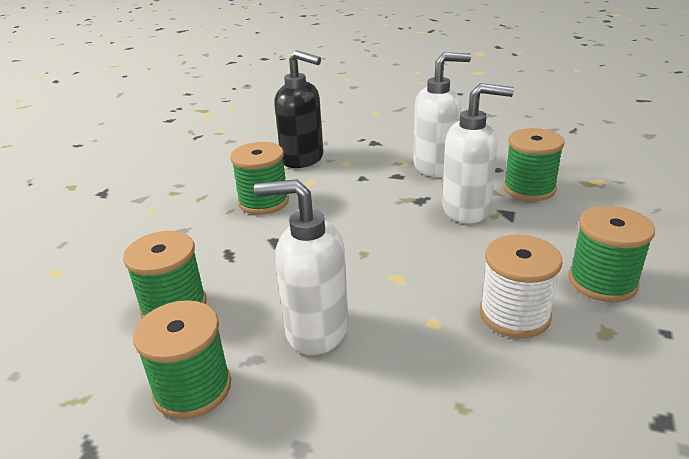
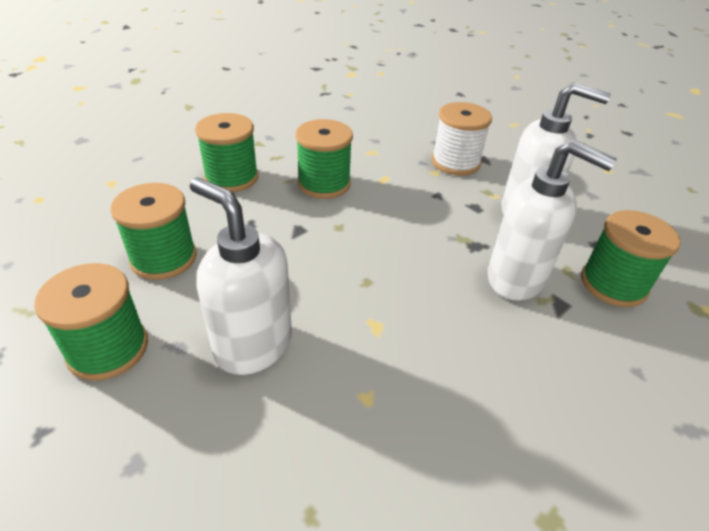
camera: 25 degrees right, 10 degrees up
(303, 159) = (398, 152): black soap dispenser -> none
(514, 314) = (460, 435): white spool -> white spool (455, 162)
(602, 282) = (604, 450): green spool -> green spool (231, 177)

